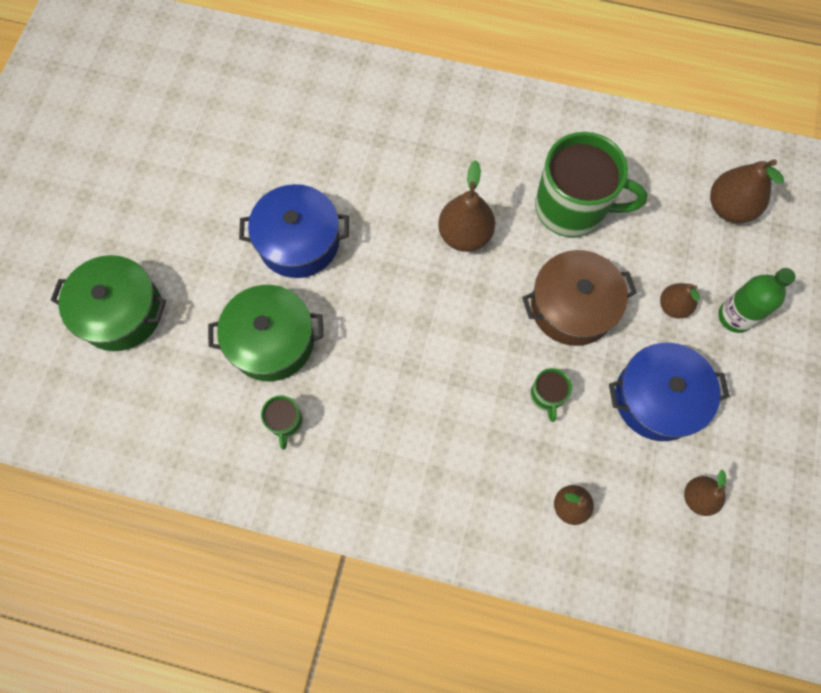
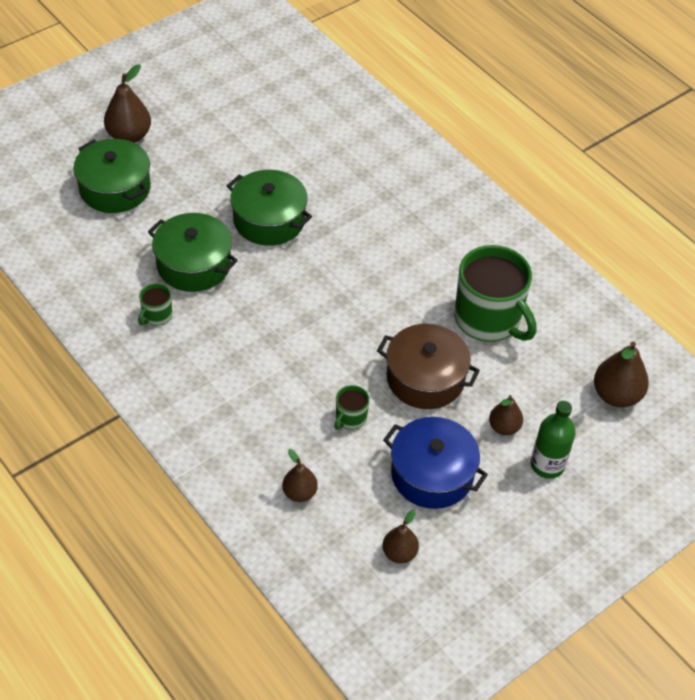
camera: 35 degrees right, 20 degrees down
(299, 241) = (269, 220): blue pot -> green pot
(465, 235) = (390, 287): brown pear -> brown pear (129, 136)

